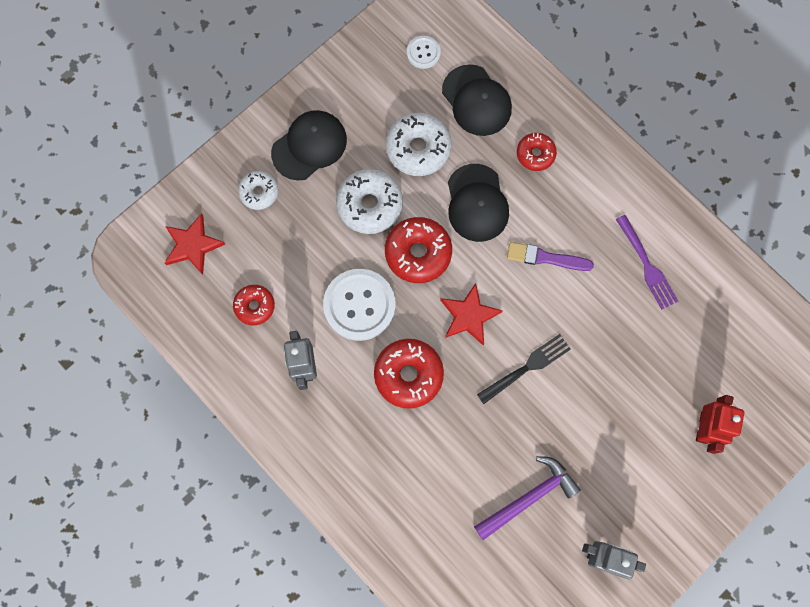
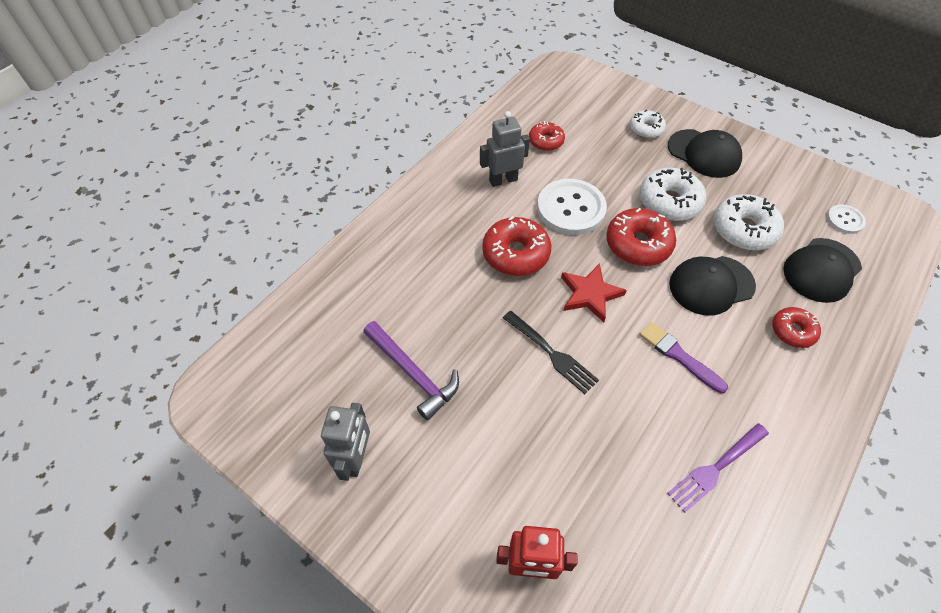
camera: 80 degrees right, 20 degrees down
(193, 245) = (583, 99): red star -> none
(546, 258) = (679, 356): purple brush -> purple brush turned 45 degrees counterclockwise

